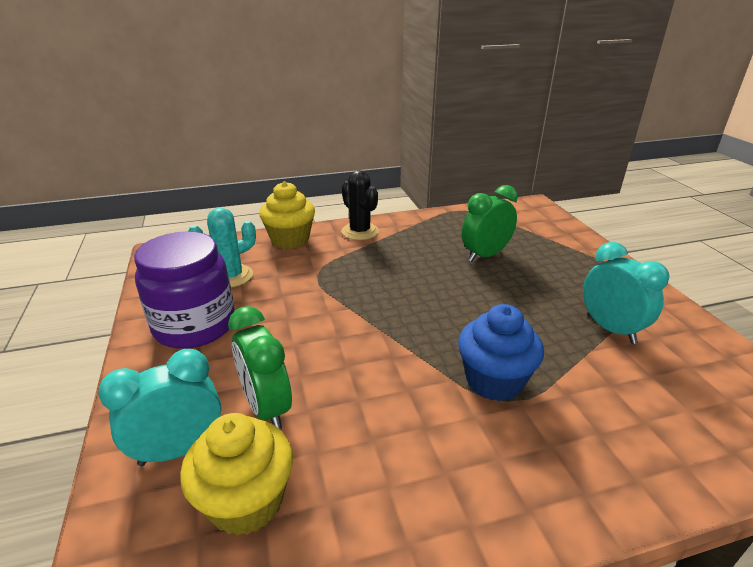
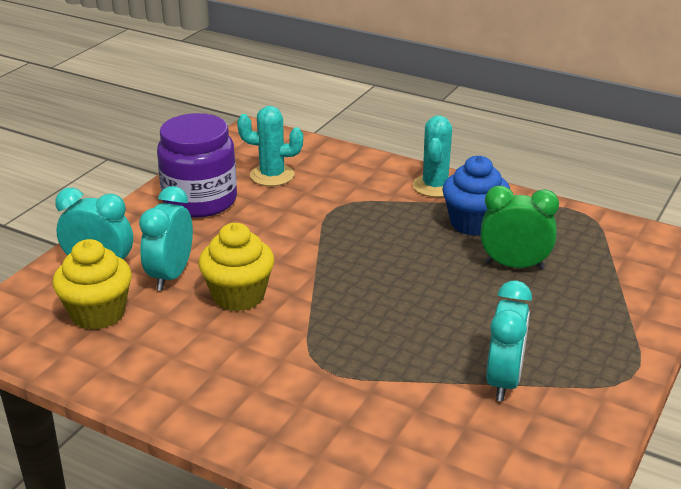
camera: 45 degrees right, 0 degrees up
(267, 408) = (170, 276): green clock -> turquoise clock
(290, 239) = (362, 165): yellow cupcake -> yellow cupcake (238, 296)
(360, 231) = (435, 186): black cactus -> turquoise cactus
(494, 381) = (333, 350): blue cupcake -> blue cupcake (473, 223)

